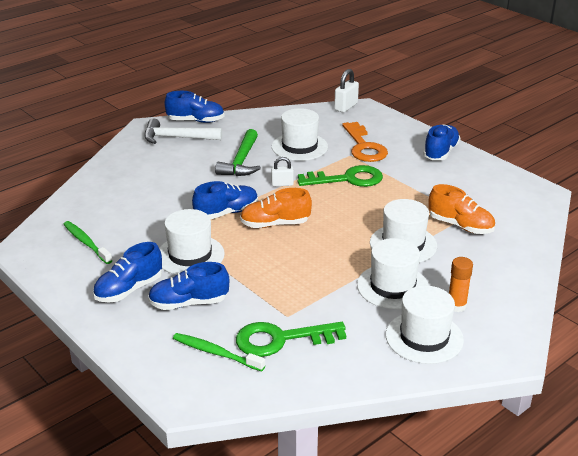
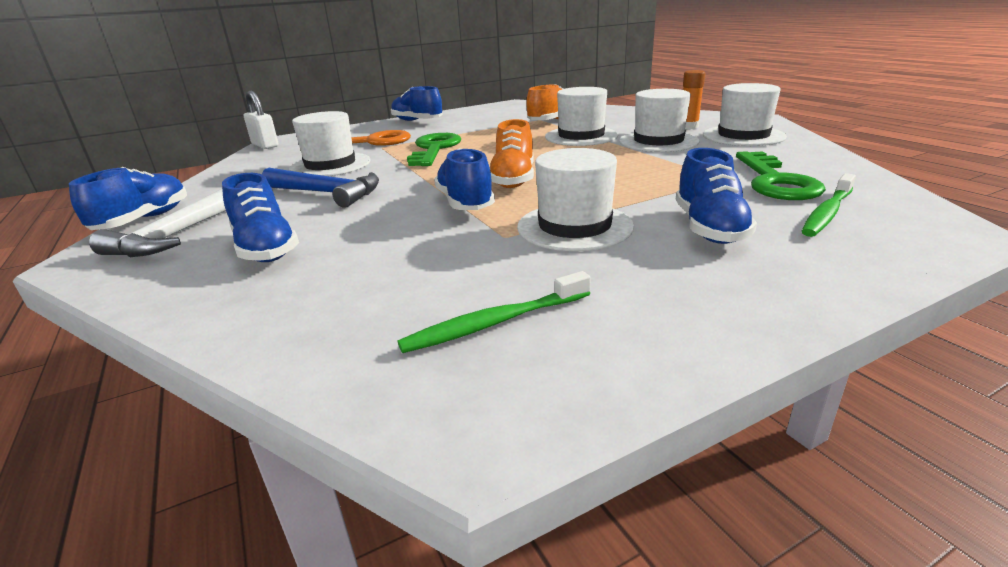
camera: 75 degrees left, 5 degrees down
(129, 289) = (677, 274): blue shoe -> blue shoe (266, 248)
(241, 161) = (327, 193): green hammer -> blue hammer
(282, 184) = (415, 174): white padlock -> none

